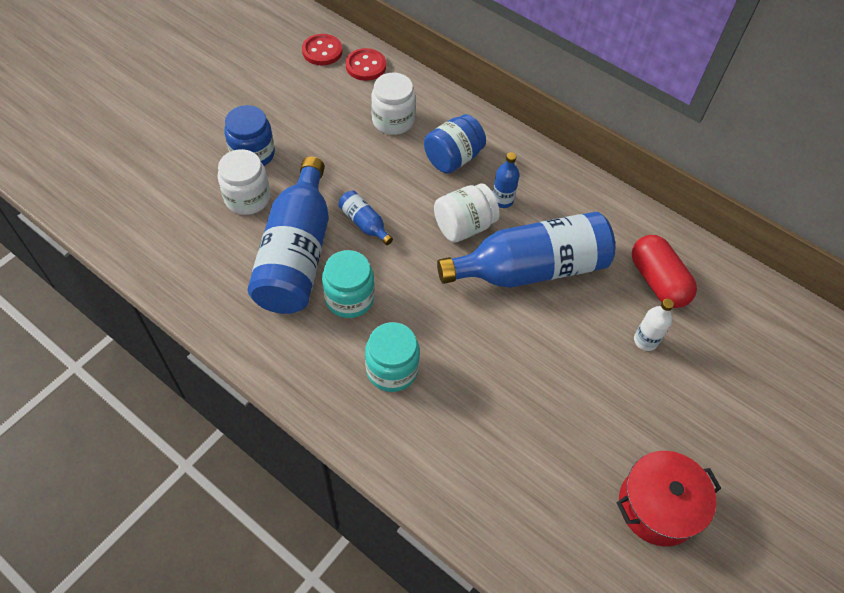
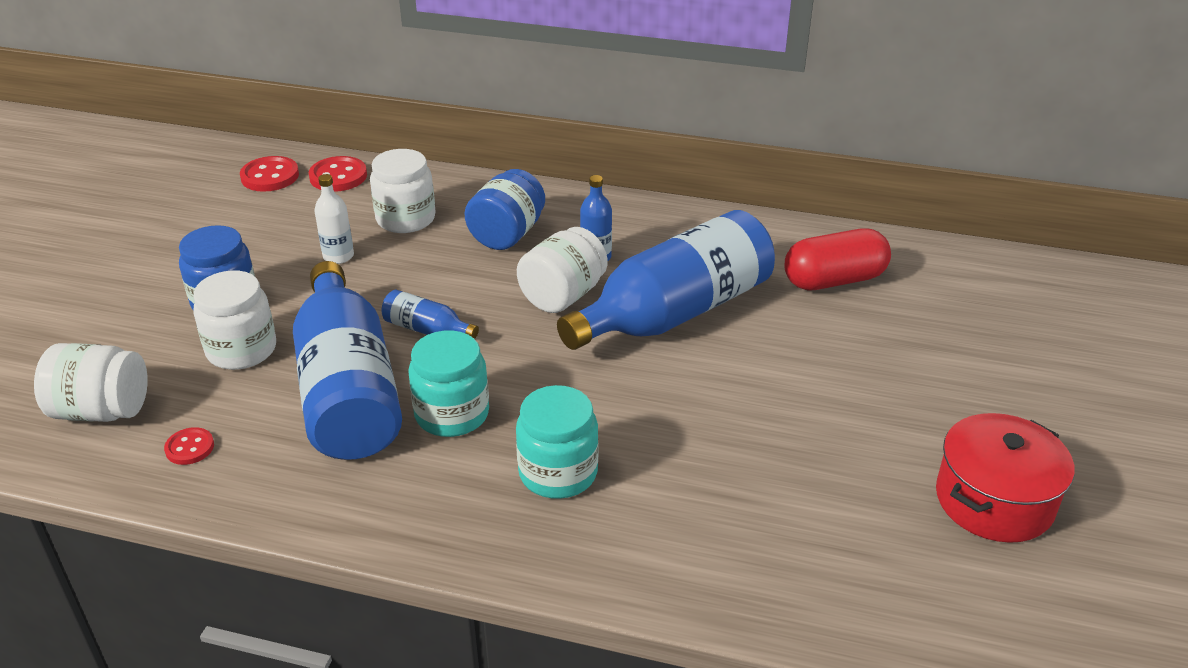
camera: 20 degrees left, 20 degrees down
(152, 216) = (102, 411): none -> white jar
(190, 264) = (190, 448): none -> red button
(645, 340) = (860, 340): white bottle -> white bottle (338, 256)
(657, 281) = (834, 280): red capsule -> red capsule turned 60 degrees counterclockwise

